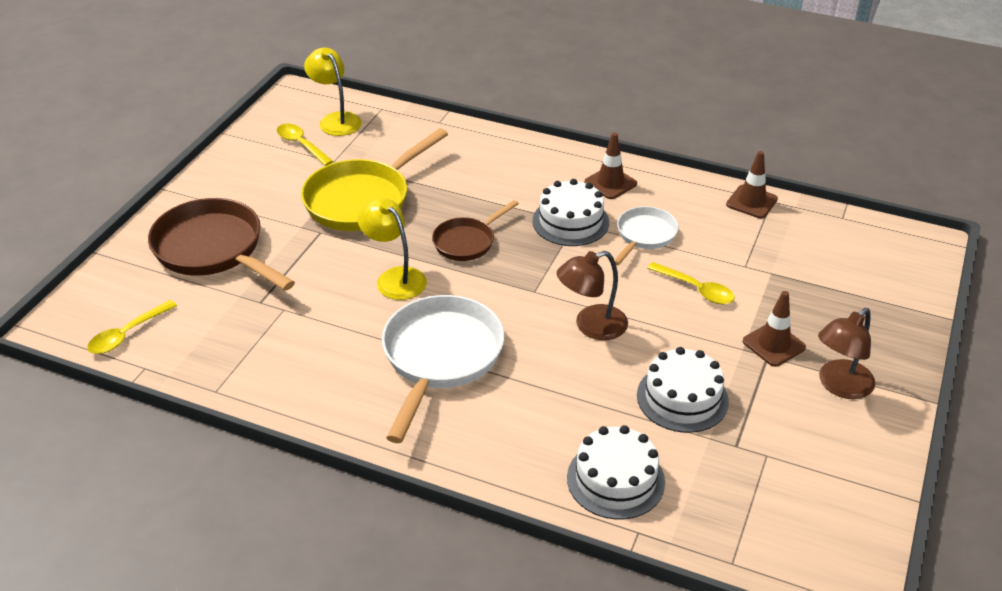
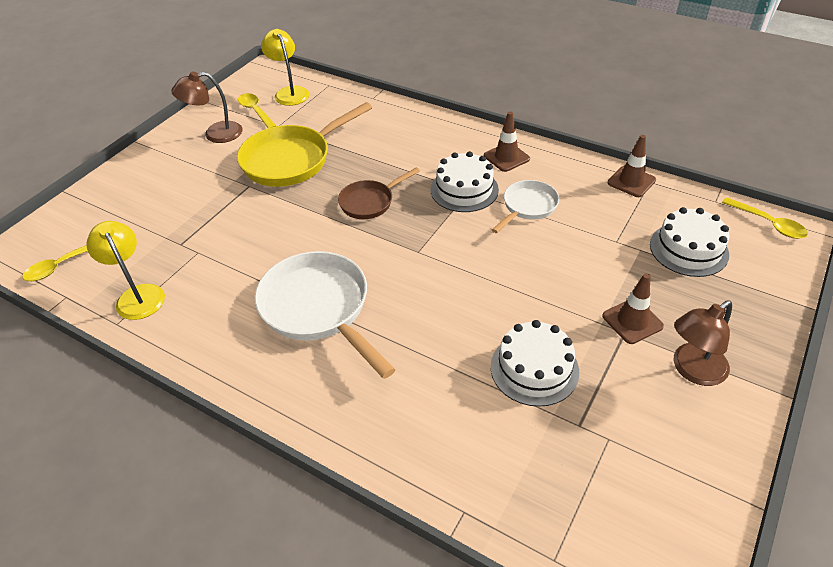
camera: 10 degrees right, 5 degrees up
(213, 250) = (157, 195): brown pan -> none
(395, 278) = (299, 230): yellow lamp -> yellow lamp (137, 295)
(440, 358) = (319, 309): white pan -> white pan turned 60 degrees counterclockwise
(591, 326) = (462, 289): brown lamp -> brown lamp (215, 134)
(615, 479) = (453, 450): white cake -> white cake (688, 249)
(696, 289) = (566, 260): yellow spoon -> yellow spoon (768, 224)

